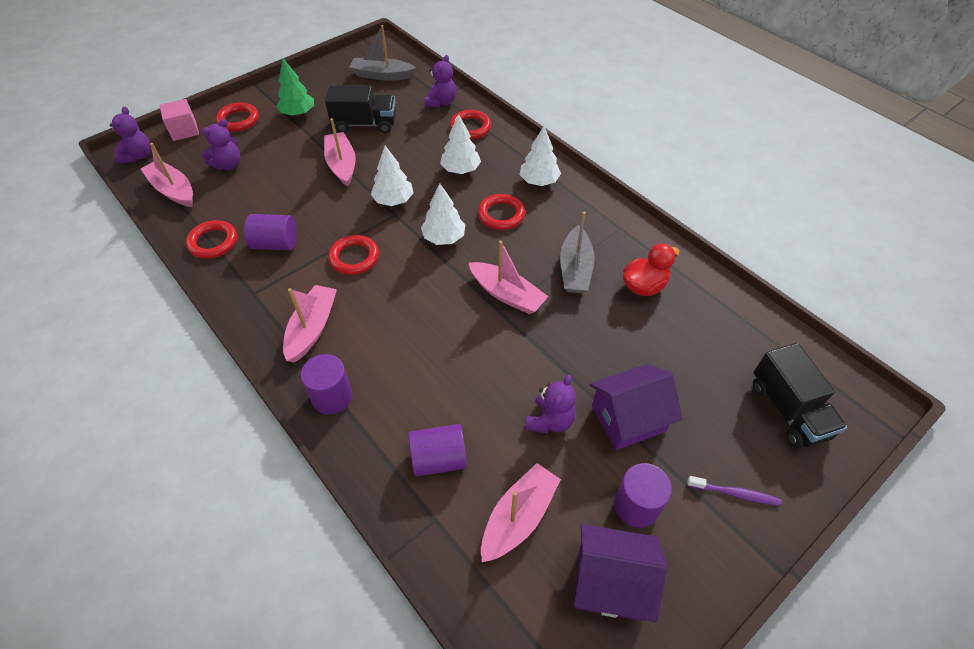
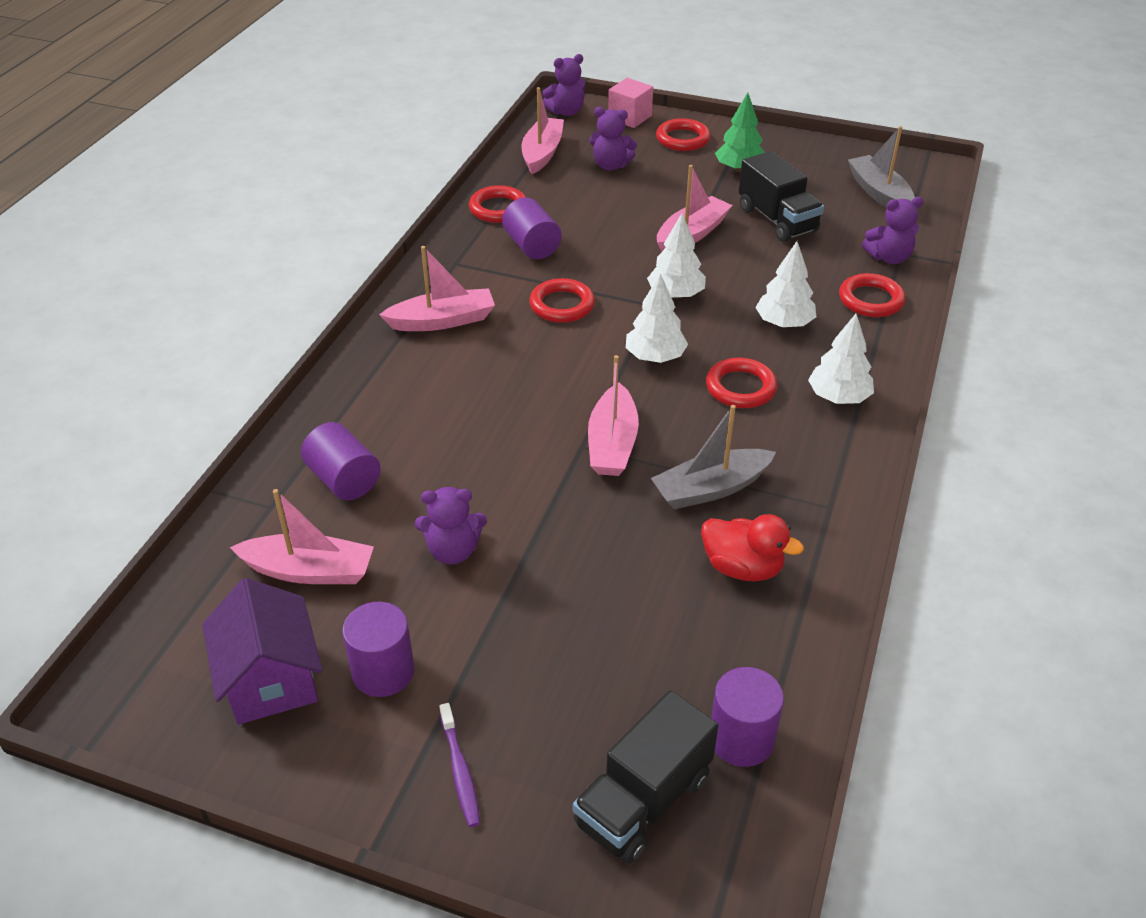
camera: 60 degrees right, 10 degrees down
(332, 396) = (369, 372): purple cylinder -> purple cylinder (741, 739)
(628, 418) = (505, 623): purple house -> none

